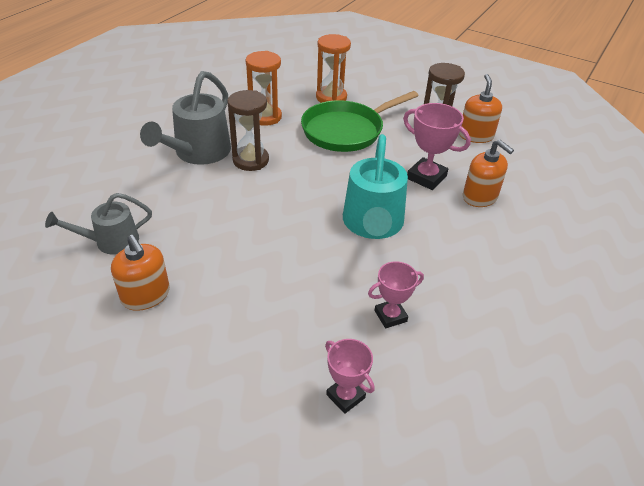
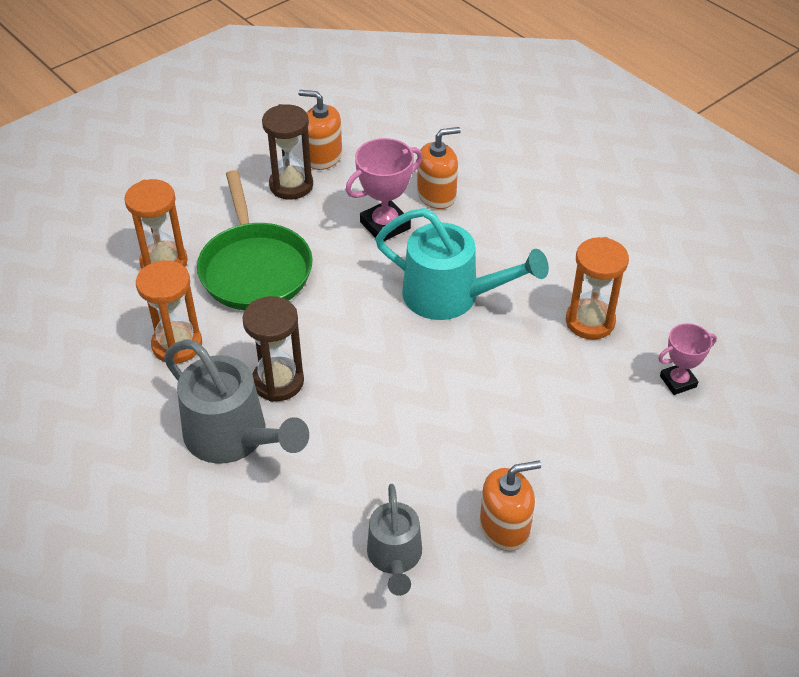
camera: 70 degrees left, 5 degrees up
(390, 316) = (590, 321): pink trophy -> orange hourglass

